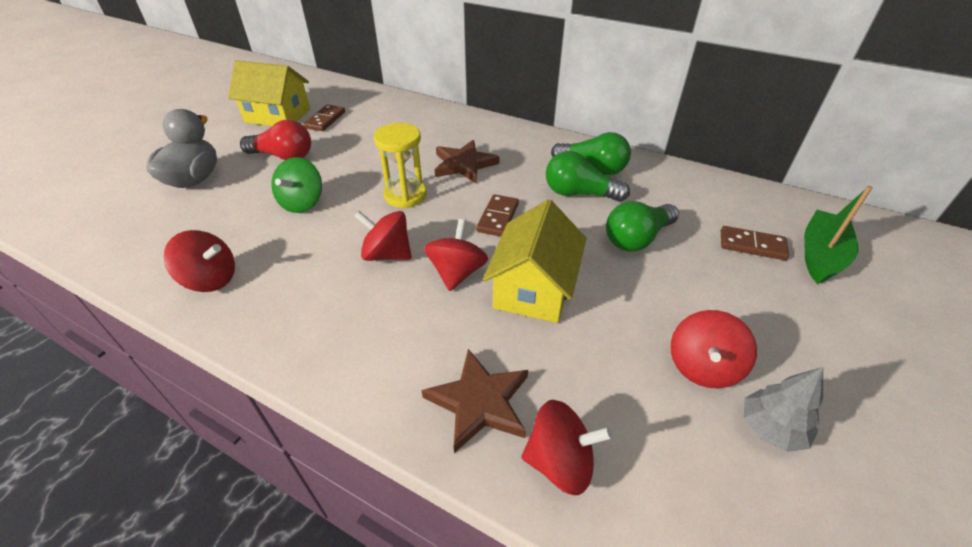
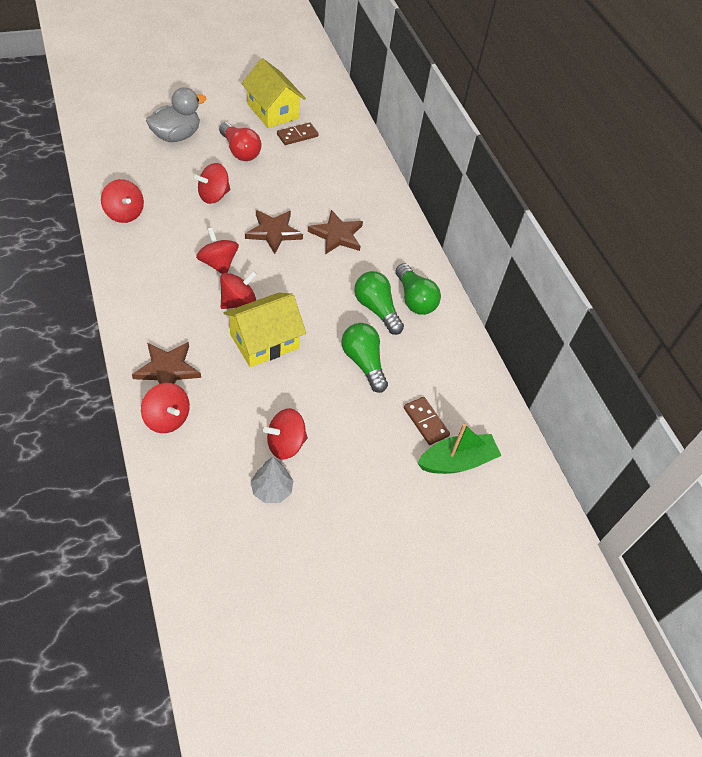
camera: 35 degrees right, 10 degrees up
(302, 203) = (214, 196): green spinning top -> red spinning top
(405, 195) = (273, 232): yellow hourglass -> brown star
(498, 217) = (305, 287): brown domino -> none
(637, 239) = (363, 362): green light bulb -> green light bulb turned 60 degrees clockwise

